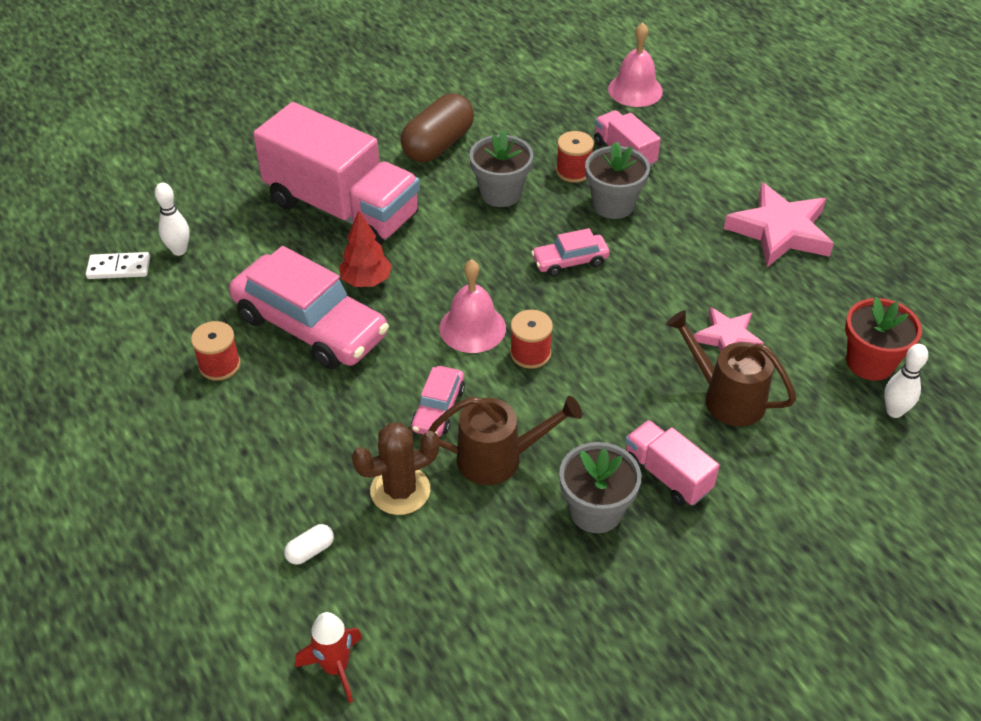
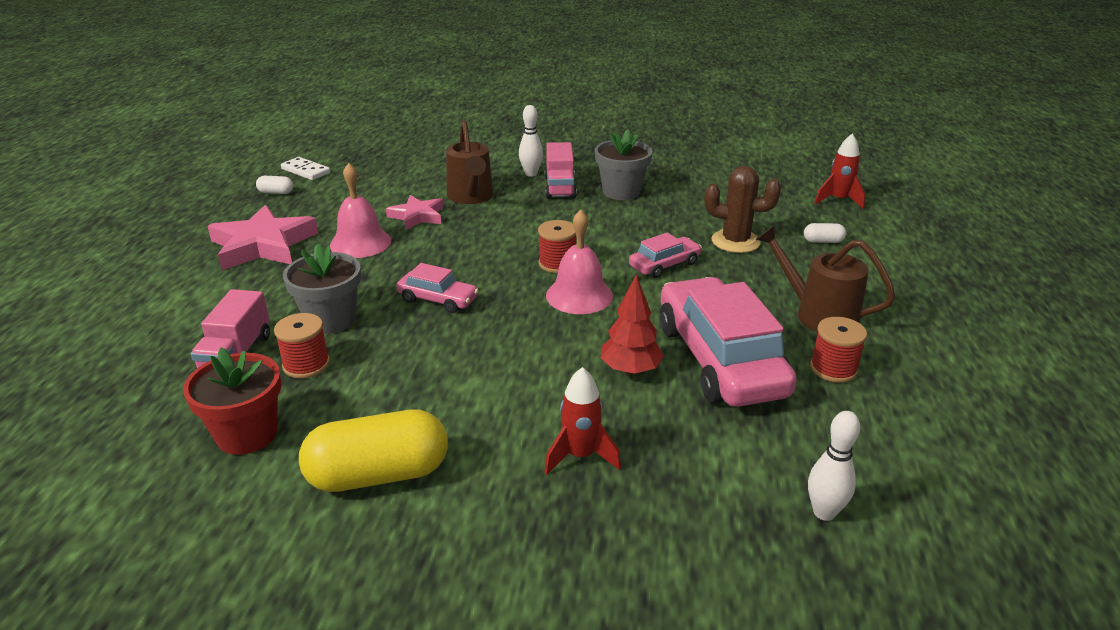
camera: 140 degrees left, 15 degrees down
(119, 268) = (920, 531): white domino -> white domino (306, 171)
(342, 209) = (580, 456): pink truck -> red rocket
(438, 145) = (378, 475): brown capsule -> yellow capsule
(499, 458) = (651, 229): brown watering can -> brown watering can (817, 314)
(501, 193) = (402, 381): grey flower pot -> none
(635, 90) = (87, 412): pink bell -> pink bell (360, 243)
(870, 362) = (365, 176): red flower pot -> red flower pot (247, 434)
(894, 411) = (397, 160): white bowling pin -> white bowling pin (531, 174)
(895, 289) = (276, 192): none -> white capsule

